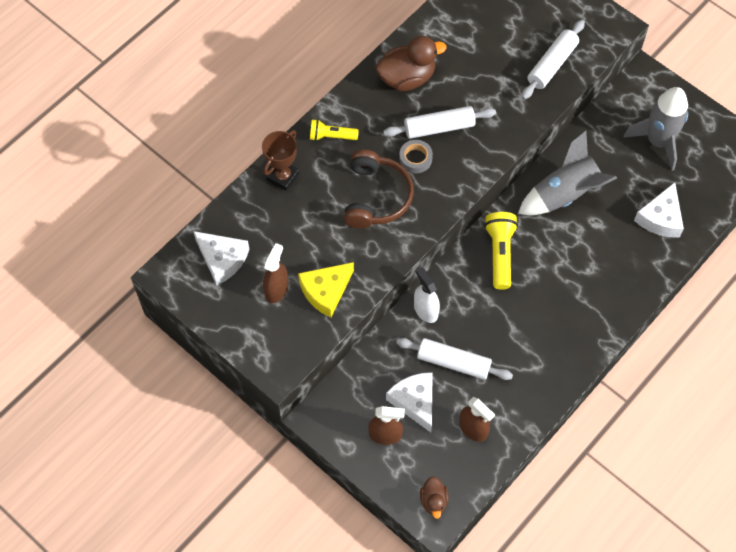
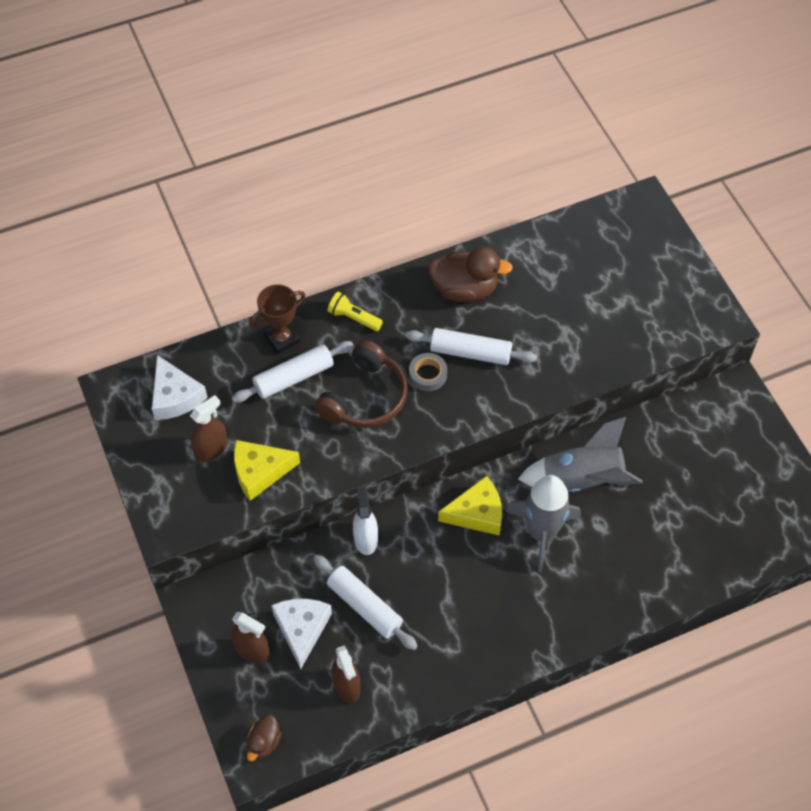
camera: 25 degrees right, 5 degrees down
(500, 253) = (477, 513): yellow flashlight -> yellow cheese
(552, 64) = (628, 335): white rolling pin -> white rolling pin (294, 377)
(658, 141) = (716, 466): grey rocket -> grey rocket (542, 532)
(660, 218) = (675, 548): white cheese -> none

